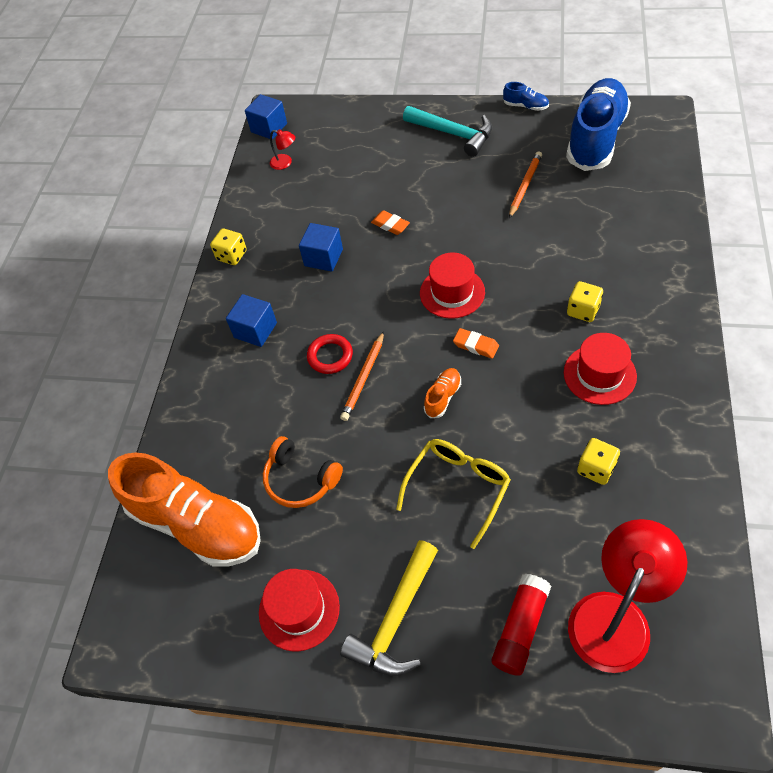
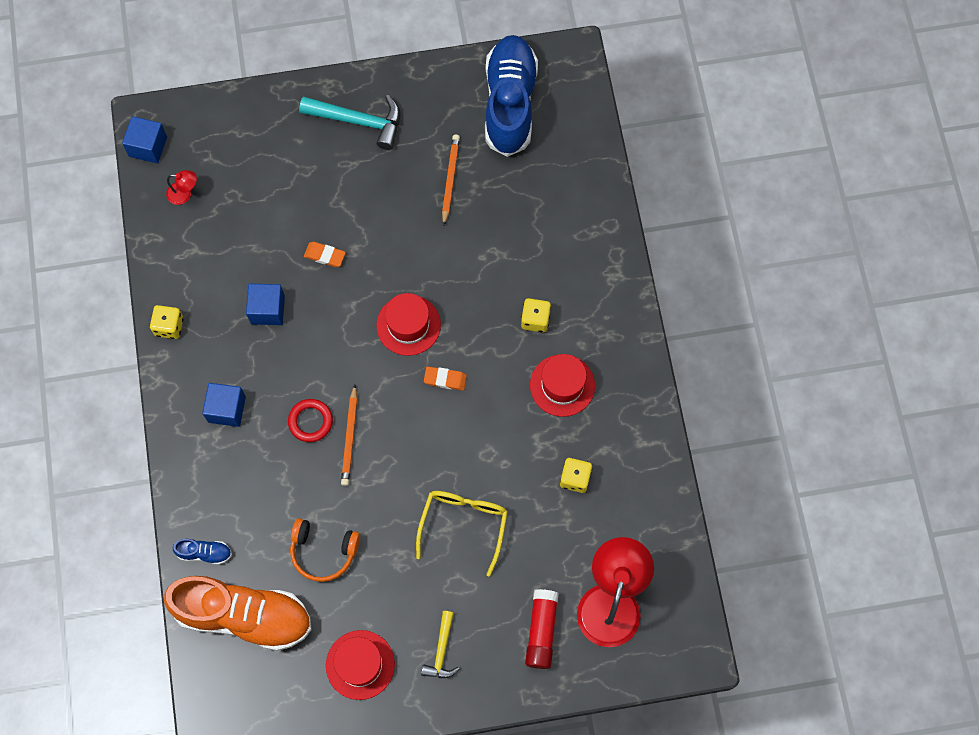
camera: 25 degrees left, 15 degrees up
(395, 619) = (441, 651): yellow hammer -> yellow hammer, size x0.59
(443, 397) = (428, 440): orange shoe -> none
(525, 106) = (427, 68): blue shoe -> blue shoe (204, 553)

